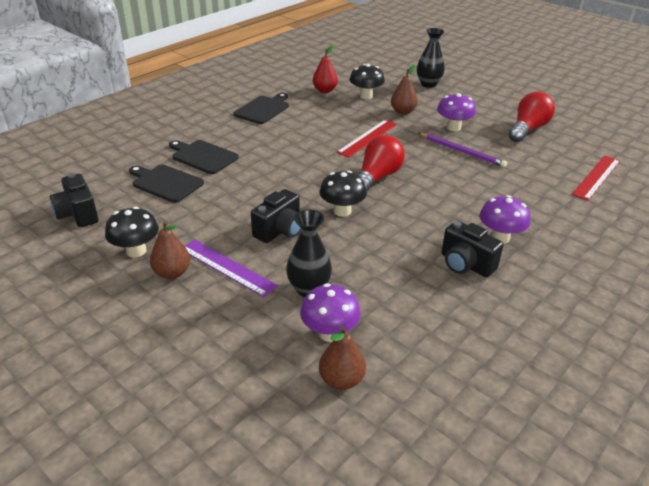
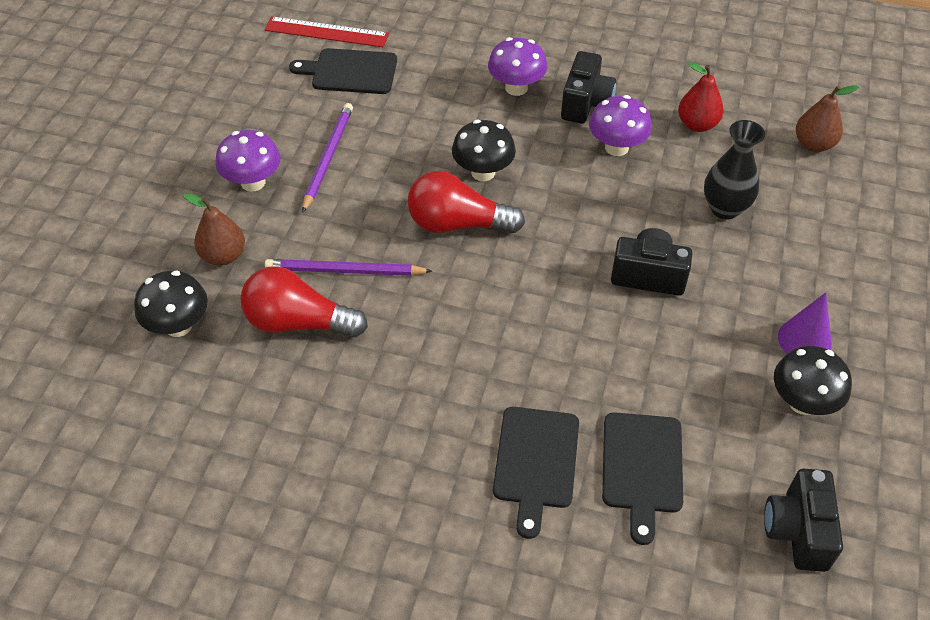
camera: 115 degrees left, 15 degrees up
(78, 214) = (797, 531): black camera -> black camera turned 150 degrees clockwise
(172, 273) = (804, 340): brown pear -> purple cone
(227, 267) = (752, 293): purple ruler -> none
(263, 109) = (313, 461): black cutting board -> black cutting board (350, 71)
(325, 90) = (179, 398): red pear -> red pear (697, 124)
(329, 333) = (769, 171): purple mushroom -> purple mushroom (616, 147)
(342, 211) = (562, 232): black mushroom -> black mushroom (483, 172)
(367, 138) = (344, 271): red ruler -> purple pencil
(428, 84) = (85, 253): black vase -> none
(527, 129) = (218, 105): red light bulb -> red light bulb (298, 322)

